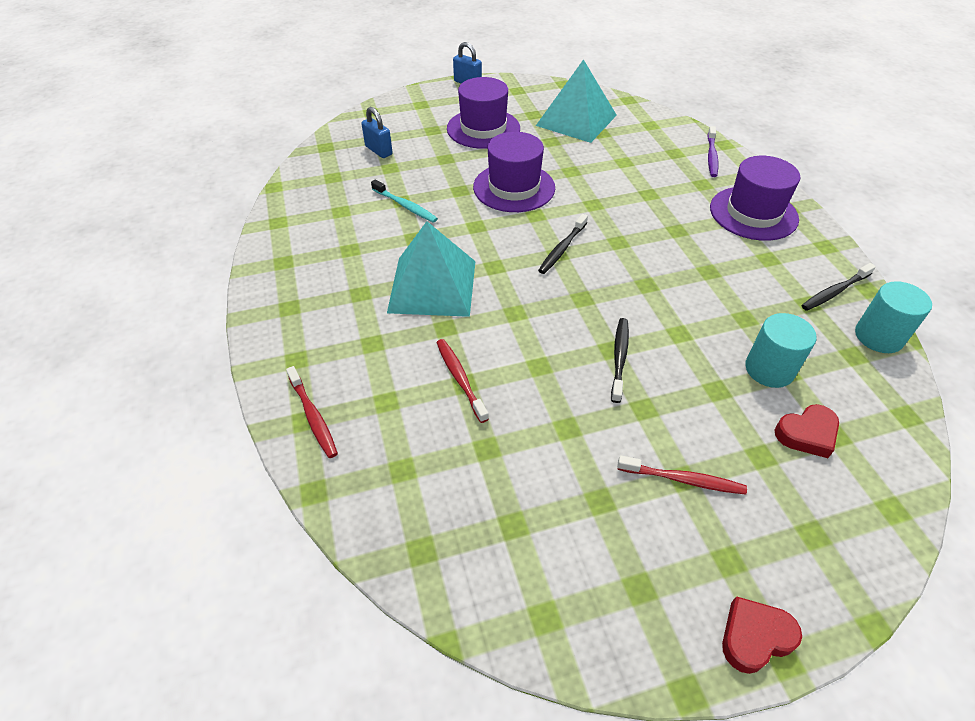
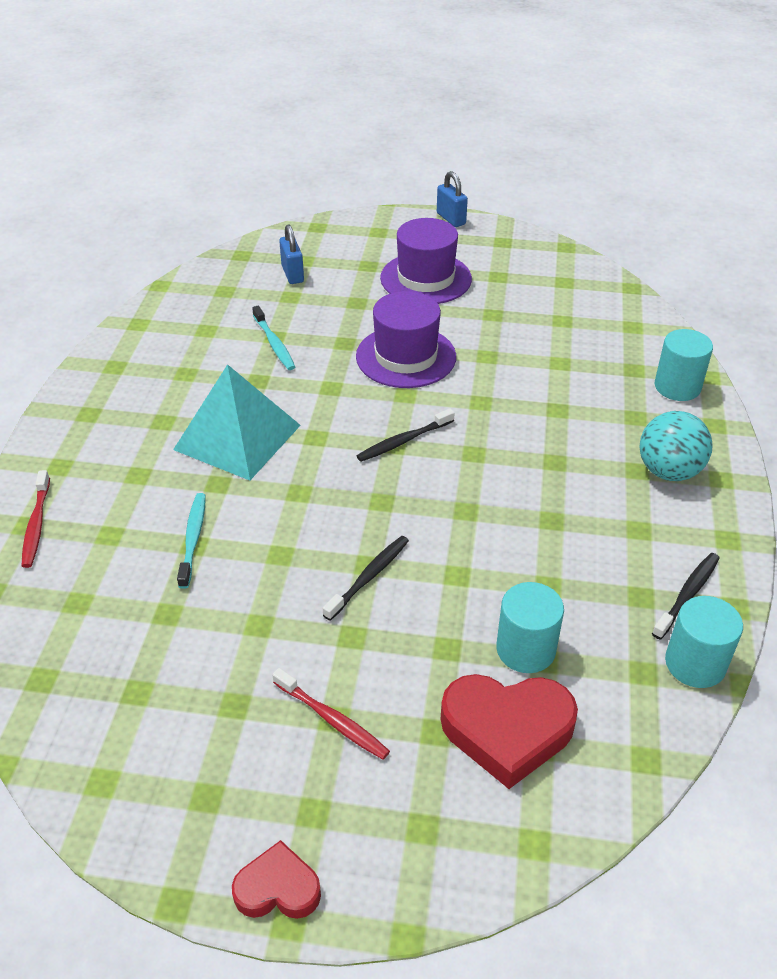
camera: 25 degrees right, 5 degrees down
(460, 378) = (193, 539): red toothbrush -> turquoise toothbrush
(576, 120) = (544, 297): turquoise pyramid -> none
(711, 156) = (677, 387): purple toothbrush -> turquoise cylinder
(753, 213) = (668, 471): purple hat -> turquoise ball
(807, 434) = (507, 730): red heart -> red heart, size x1.73
(834, 292) = (687, 595): black toothbrush -> black toothbrush turned 135 degrees clockwise

